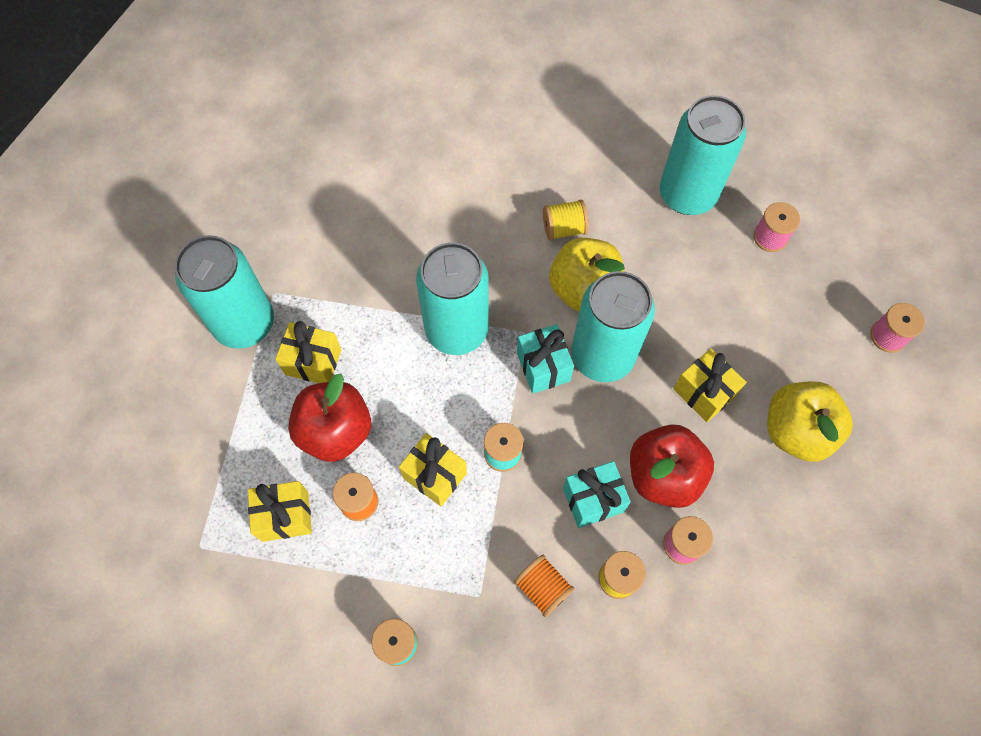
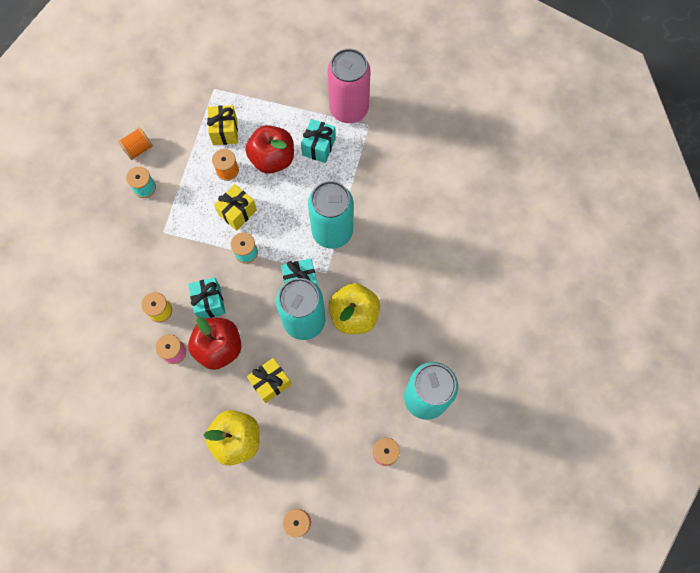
camera: 95 degrees right, 5 degrees up
(244, 323) = (349, 109): turquoise can -> pink can
(313, 362) = (319, 147): yellow gift -> turquoise gift
(543, 588) = (161, 267): orange spool -> orange spool (138, 149)
(564, 229) = (402, 307): yellow spool -> none

